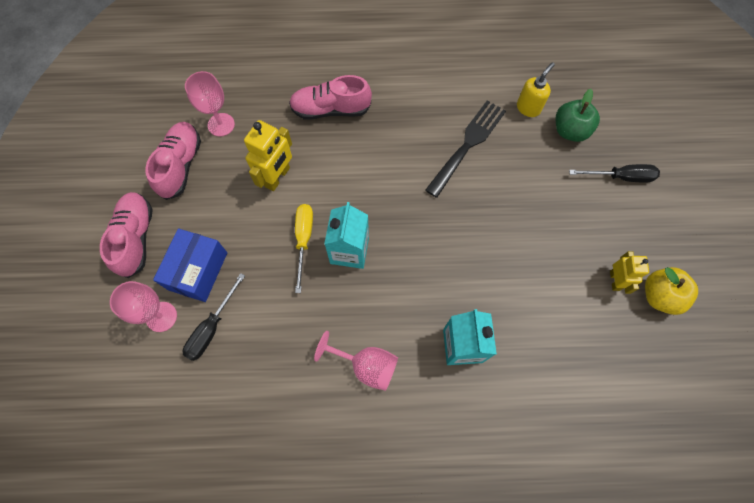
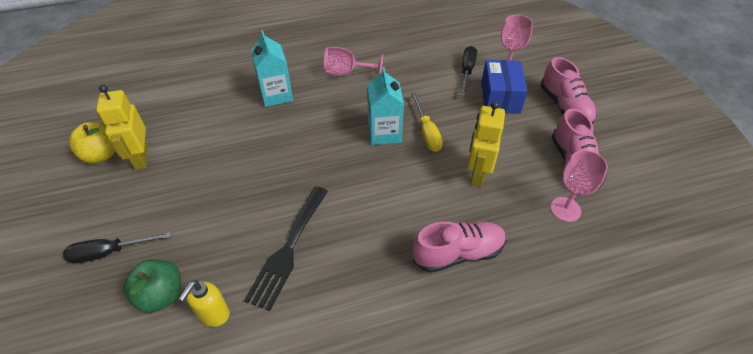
camera: 165 degrees right, 20 degrees down
(615, 280) = (141, 158): yellow robot -> yellow robot, size x1.58

